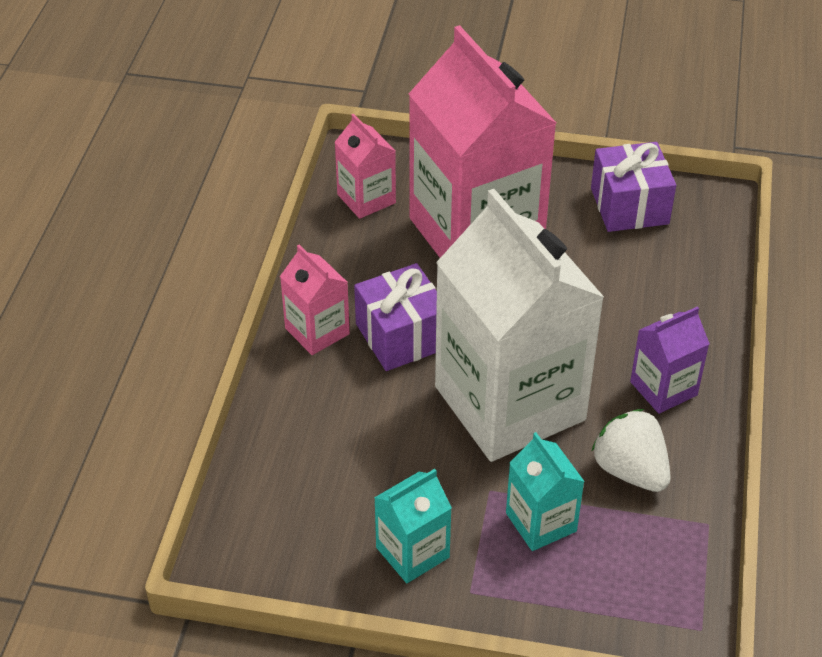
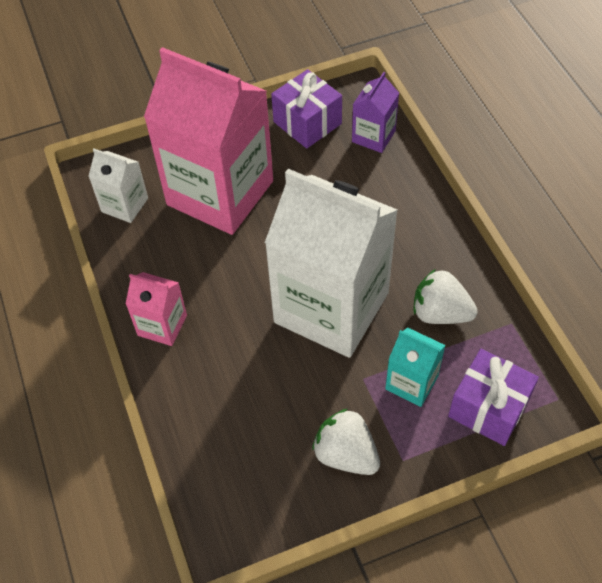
camera: 30 degrees left, 10 degrees up
(366, 199) = (125, 205): pink carton -> white carton
(401, 336) = (224, 297): purple gift -> purple gift (488, 408)
(412, 552) = (346, 454): turquoise carton -> white strawberry
(663, 388) = (419, 243): purple carton -> purple carton (373, 136)

